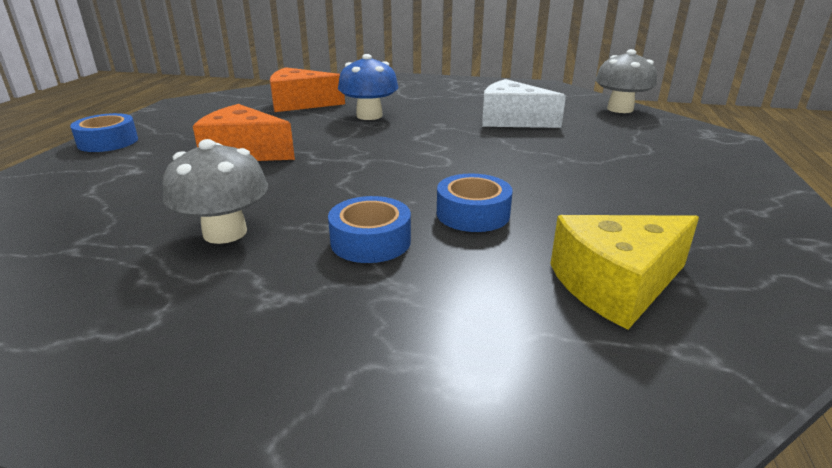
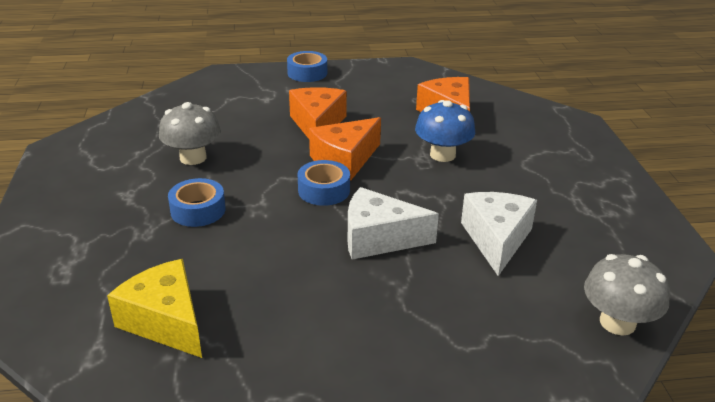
camera: 70 degrees right, 5 degrees up
(336, 150) = (345, 160): none -> orange cheese
(473, 214) = (253, 245): blue tape -> blue tape (324, 190)
(490, 156) = (379, 238): none -> white cheese

